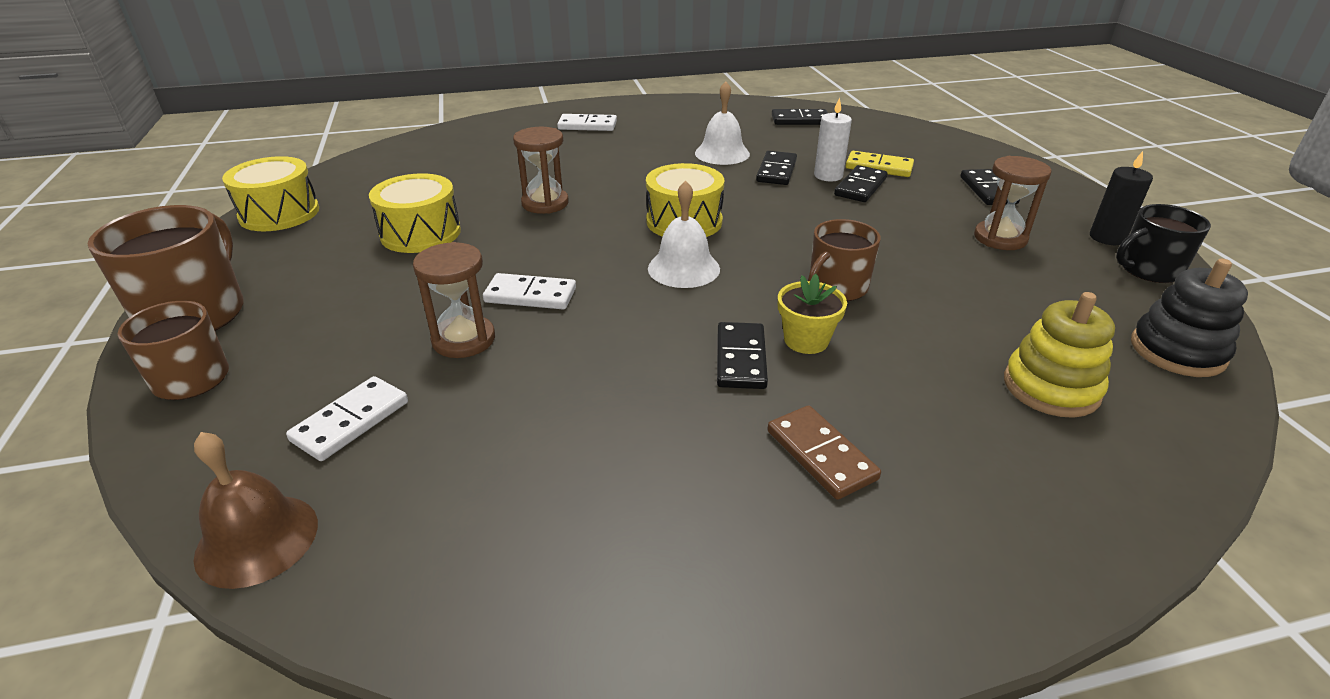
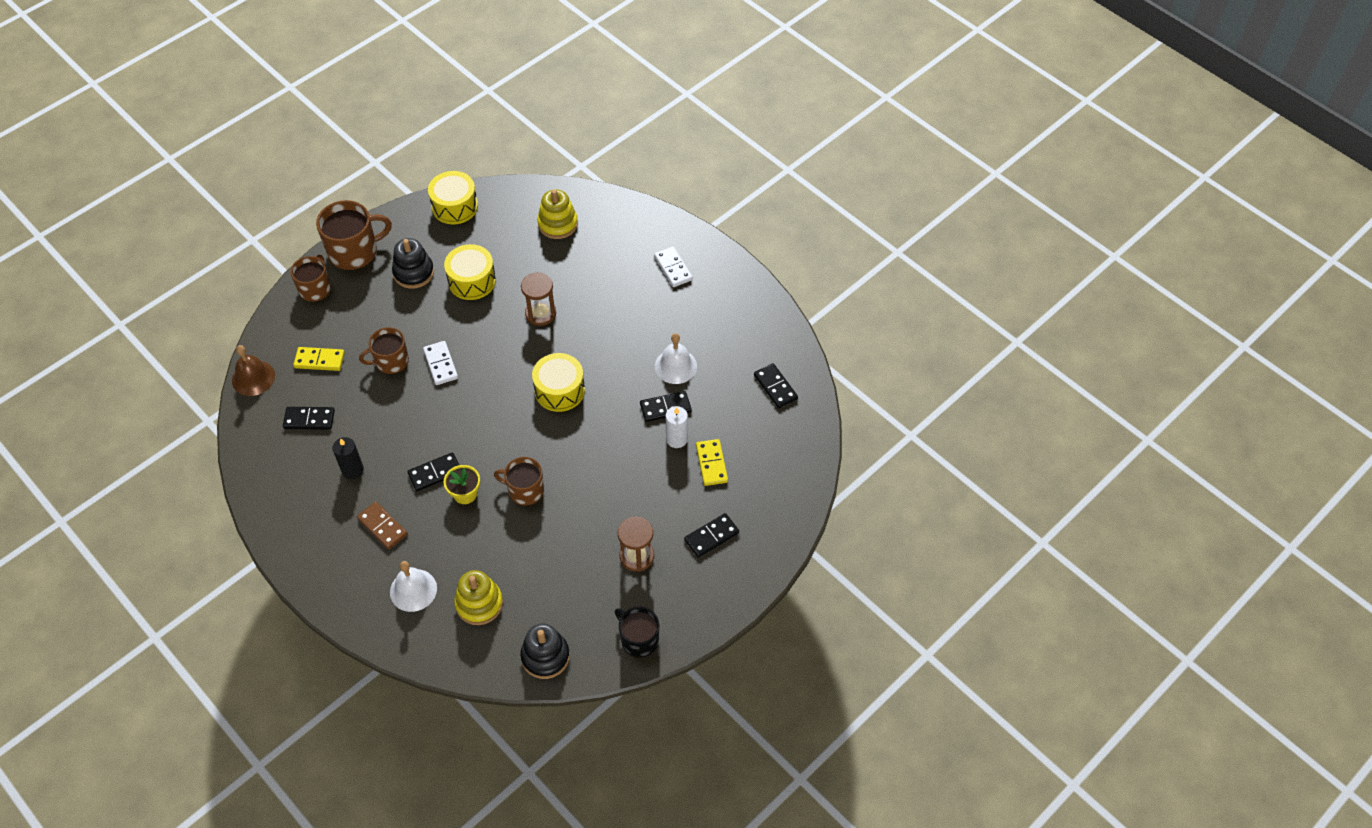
camera: 60 degrees right, 20 degrees up
(330, 272) = (413, 272): none -> black stacking toy
(350, 421) = (319, 360): white domino -> yellow domino
(428, 162) = (557, 224): none -> yellow stacking toy
(463, 340) = (391, 361): brown hourglass -> brown mug
(683, 268) = (505, 414): white bell -> white bell (413, 590)
(820, 455) = (382, 527): brown domino -> brown domino turned 75 degrees counterclockwise
(860, 187) = (669, 463): black domino -> black domino (309, 419)
(1107, 238) = (674, 614): black candle -> black candle (352, 470)

